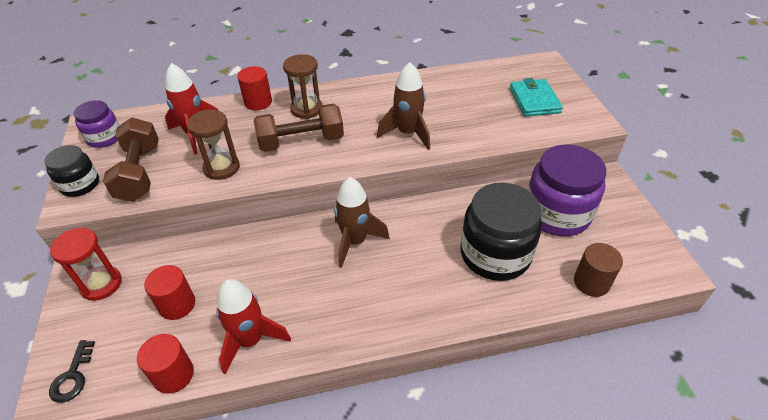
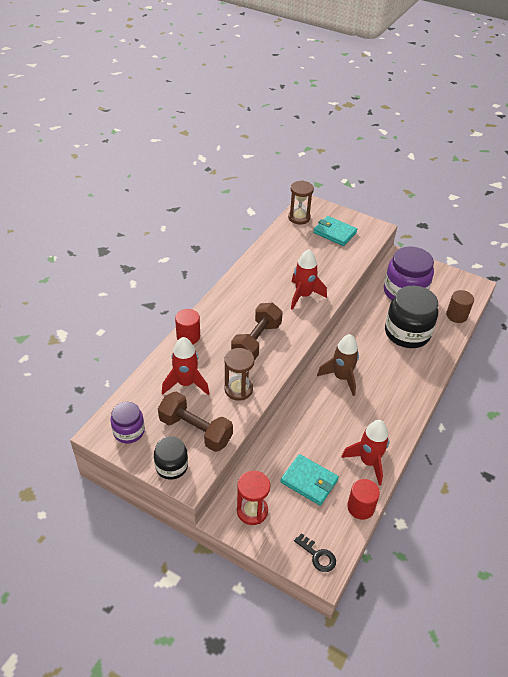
camera: 50 degrees left, 0 degrees up
(177, 304) = (309, 481): red cylinder -> turquoise wallet
(306, 109) = (225, 320): brown hourglass -> brown hourglass (299, 217)
(408, 133) = (303, 295): brown rocket -> red rocket

